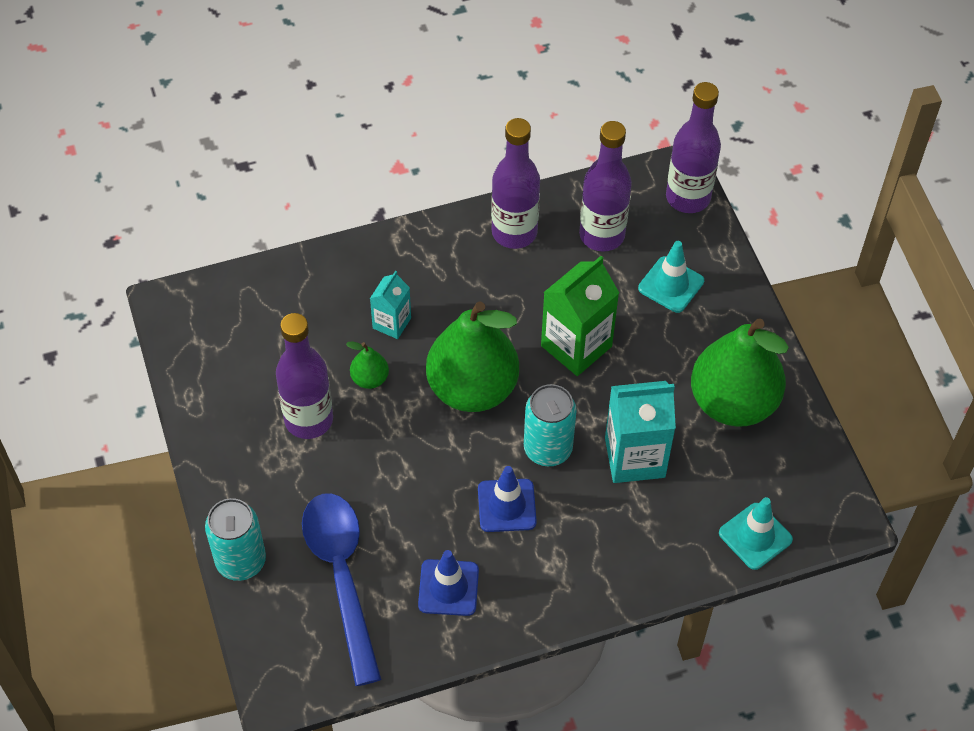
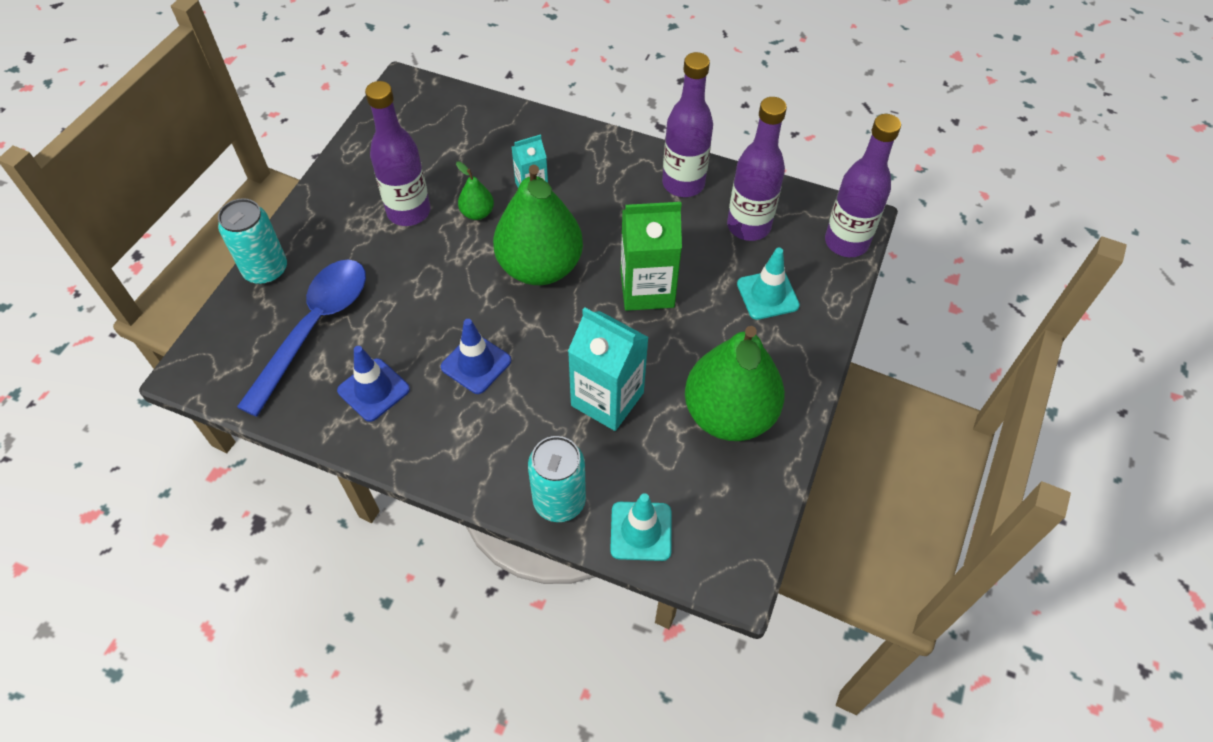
camera: 40 degrees right, 0 degrees up
(548, 449) = (548, 346): turquoise can -> turquoise can (559, 501)

